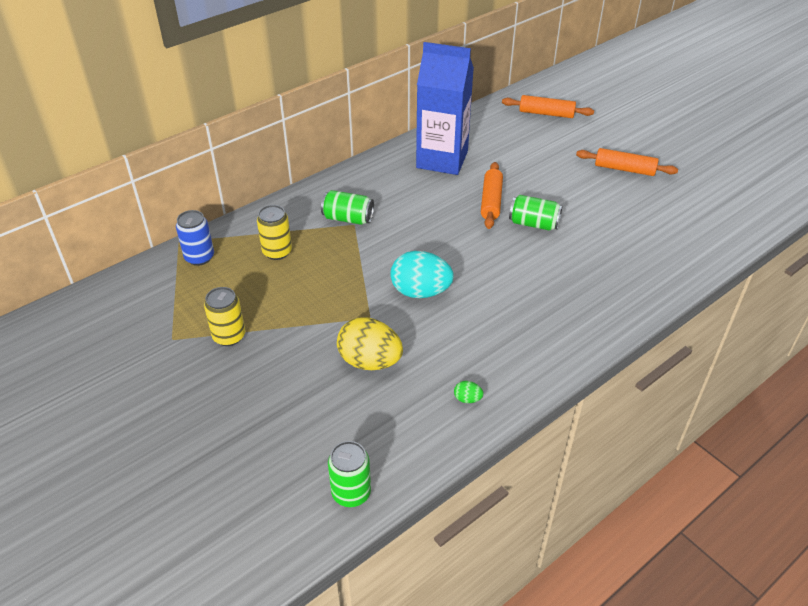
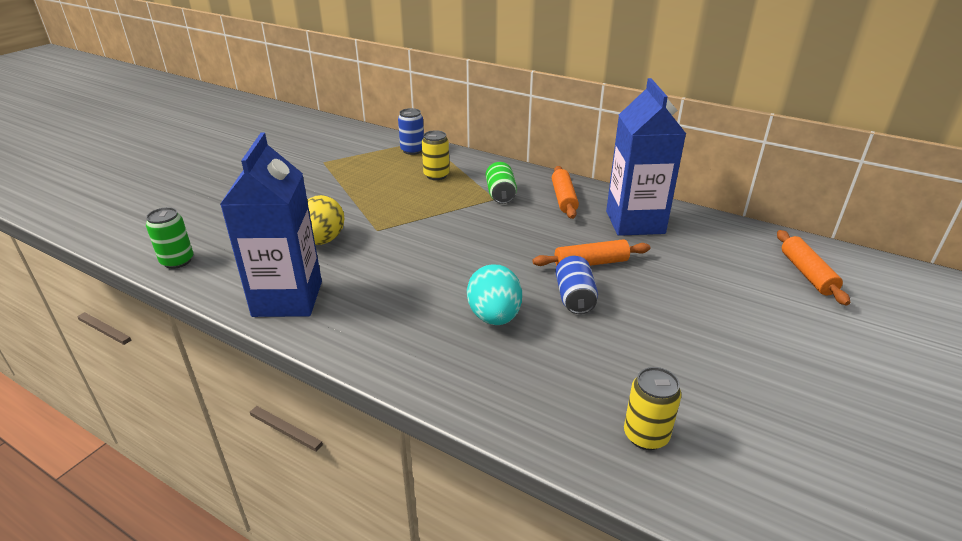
camera: 70 degrees right, 10 degrees down
(229, 336) = (332, 179): yellow can -> yellow can (646, 435)
(420, 292) = (422, 248): turquoise egg -> turquoise egg (494, 317)
(467, 399) = (287, 299): green egg -> blue carton
(533, 224) = (574, 297): green can -> blue can
(624, 169) = (757, 357): orange rolling pin -> orange rolling pin (563, 198)

